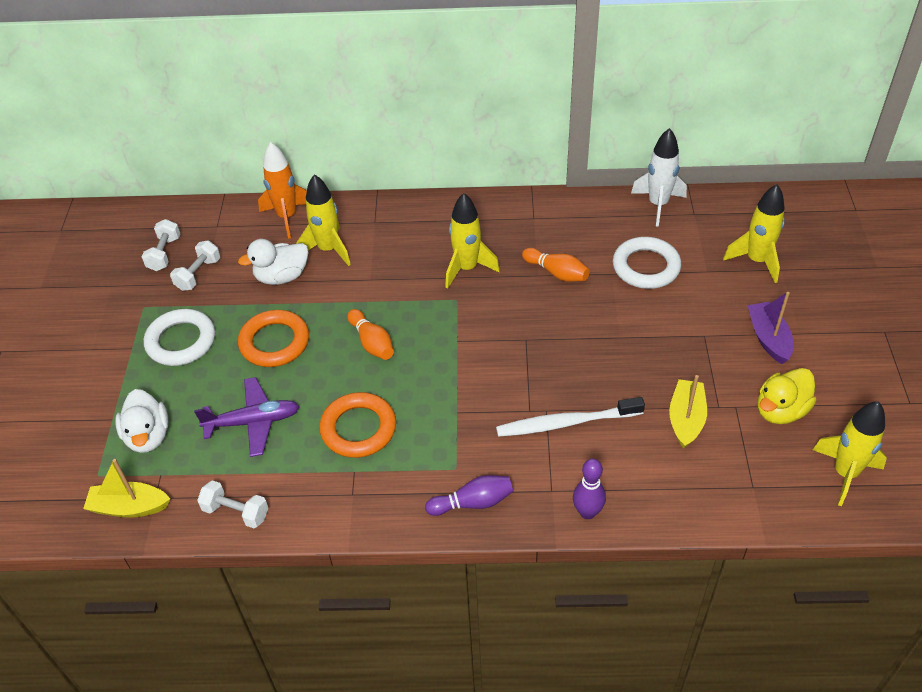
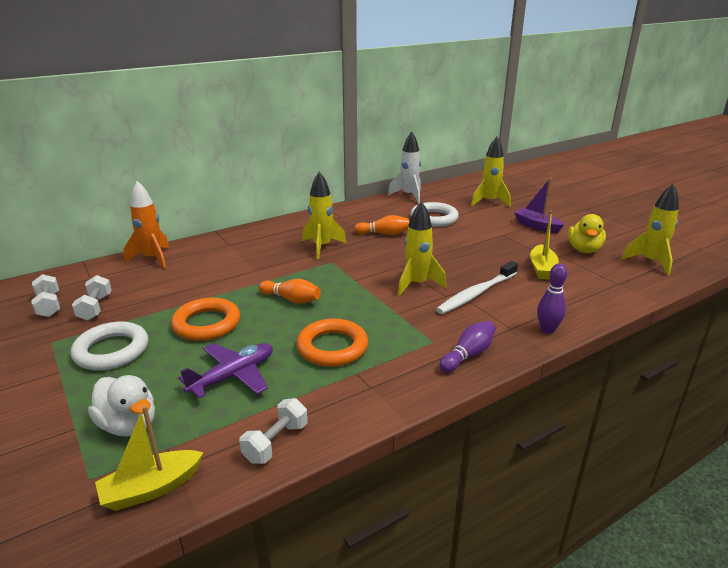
camera: 35 degrees left, 20 degrees down
(236, 512) = (276, 442): white dumbbell -> white dumbbell turned 45 degrees counterclockwise
(282, 277) = (178, 288): white duck -> none
(328, 249) = (205, 265): yellow rocket -> yellow rocket (417, 284)
(686, 419) = (542, 269): yellow boat -> yellow boat turned 150 degrees counterclockwise

